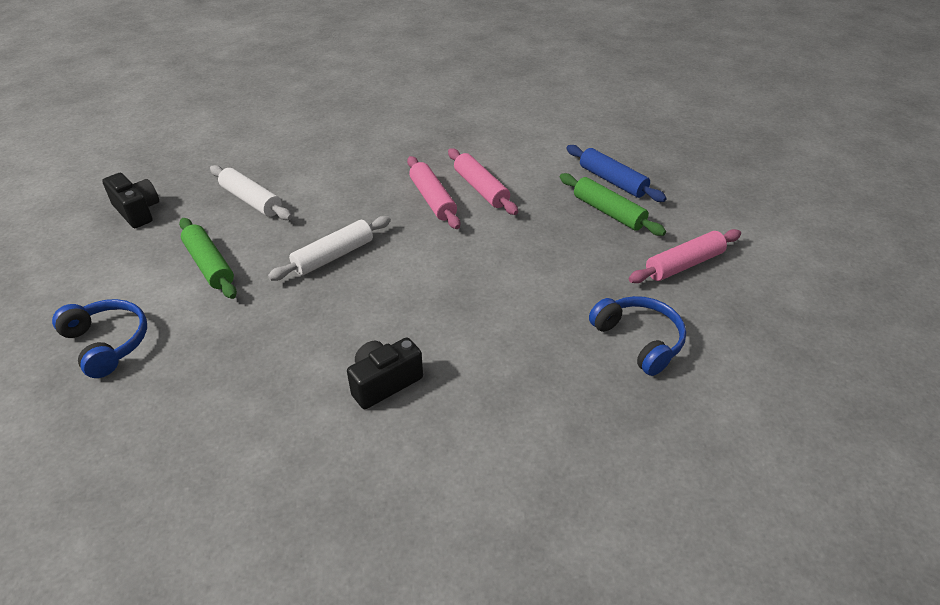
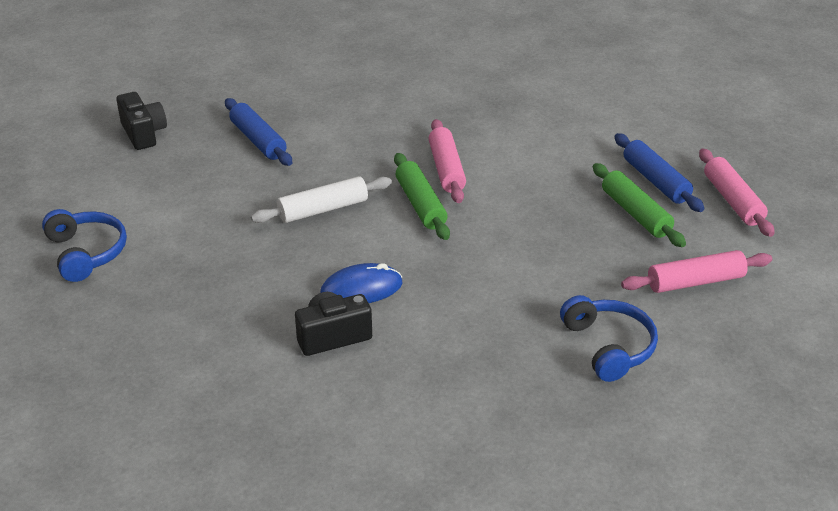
camera: 15 degrees right, 5 degrees down
(209, 265) = (198, 197): green rolling pin -> green rolling pin (420, 204)
(251, 200) = (258, 140): white rolling pin -> blue rolling pin
(395, 328) = (361, 289): none -> blue mouse
(481, 189) = (503, 166): pink rolling pin -> pink rolling pin (733, 200)

